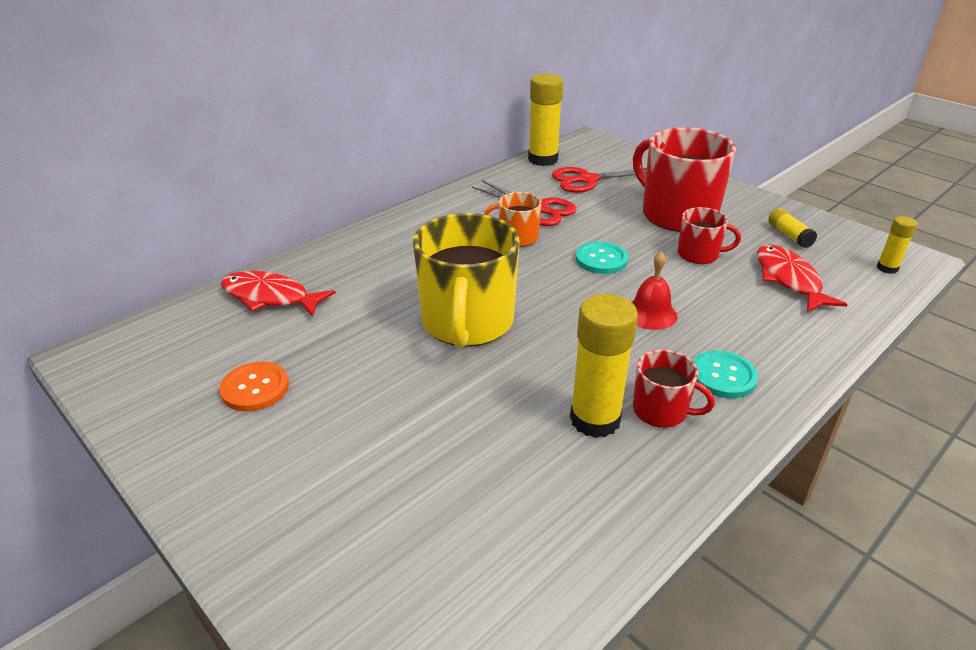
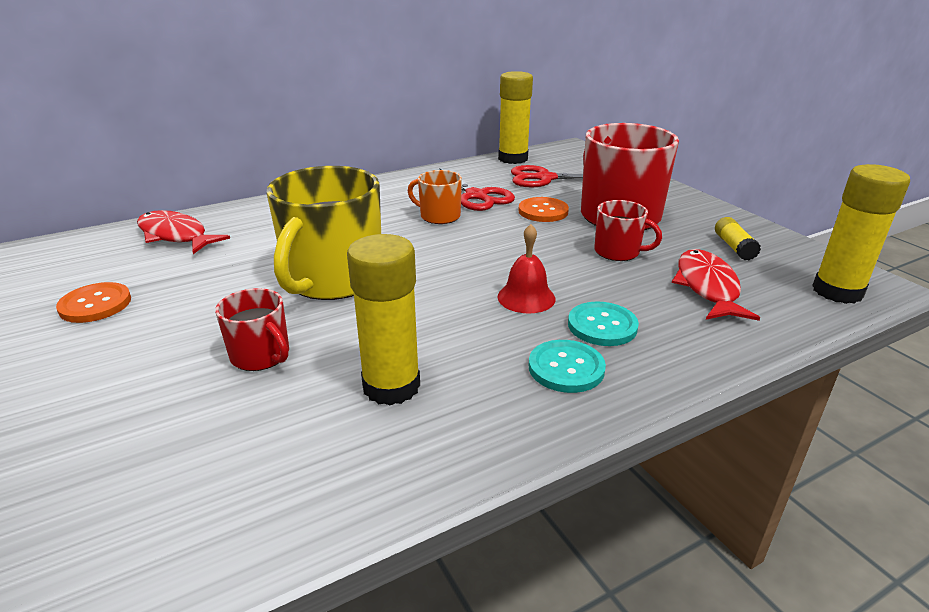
camera: 15 degrees right, 5 degrees down
(601, 259) = (509, 244): turquoise button -> turquoise button (602, 326)
(609, 219) = (543, 211): none -> orange button
(661, 410) = (470, 390): red mug -> red mug (261, 355)
(887, 268) = (837, 291): yellow glue stick -> yellow glue stick, size x1.93

